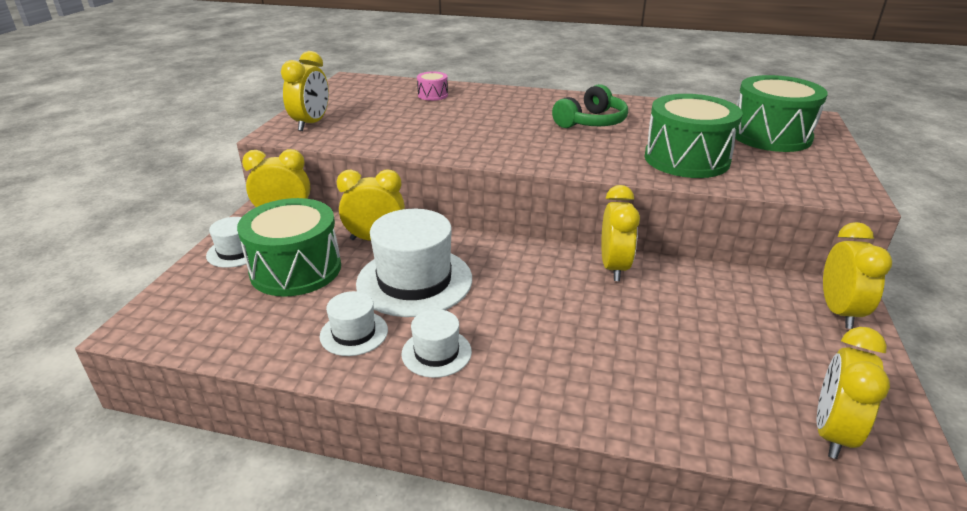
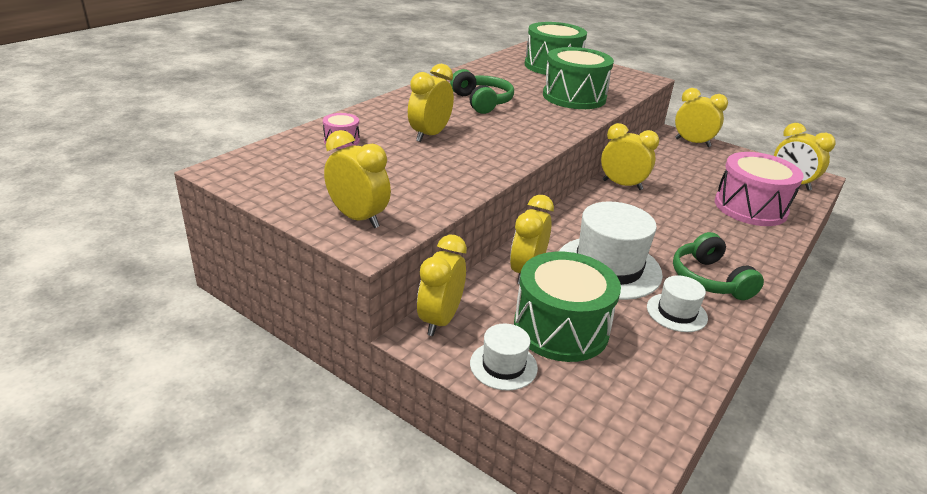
camera: 70 degrees left, 0 degrees up
(436, 353) = (709, 279): white hat -> green headphones
(481, 117) = (429, 135): none -> yellow clock
(675, 383) = (750, 207): none -> pink drum

